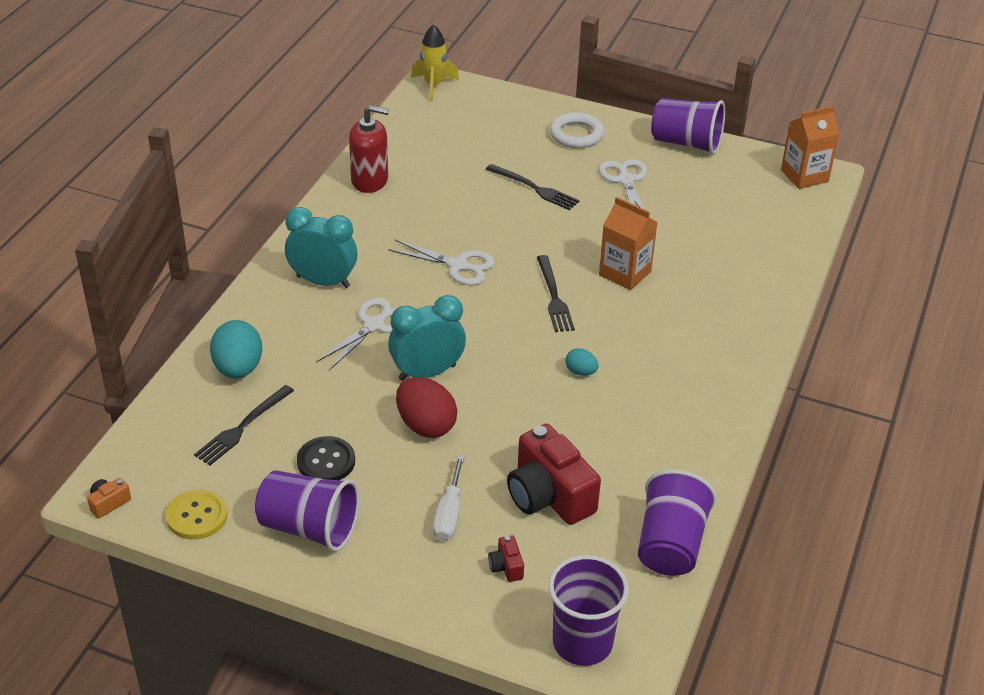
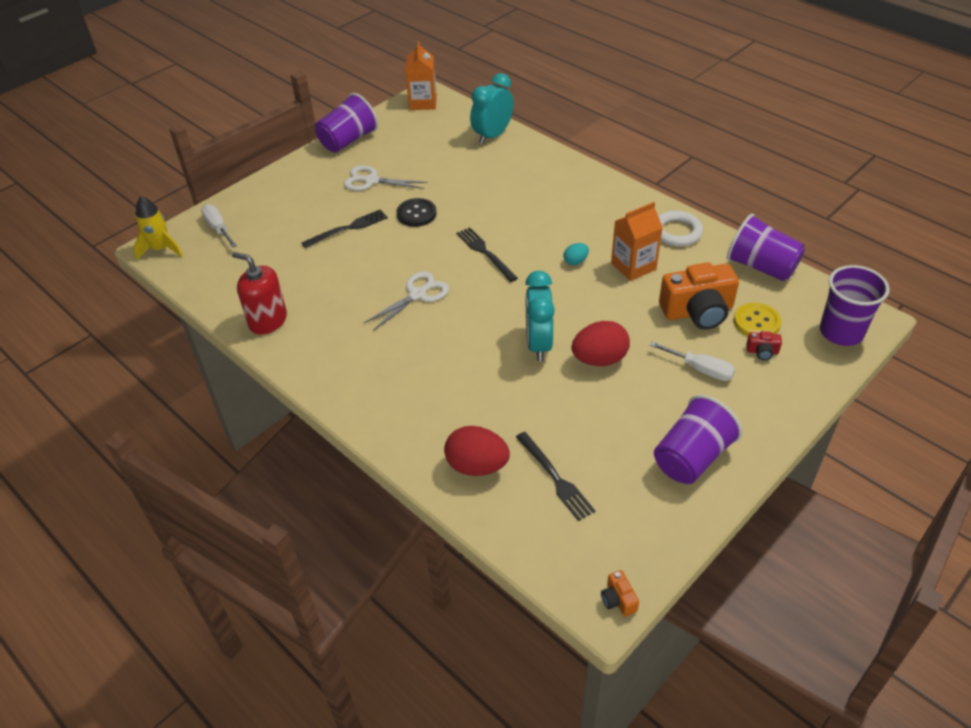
camera: 65 degrees left, 5 degrees up
(197, 516) = (655, 533): yellow button -> yellow button (756, 322)
(238, 369) = (477, 466): turquoise egg -> red egg
(323, 282) = (389, 382): turquoise clock -> turquoise clock (492, 135)
(326, 461) = (618, 430): black button -> black button (416, 214)
(370, 180) = (268, 321): red soap dispenser -> red soap dispenser turned 90 degrees counterclockwise
(374, 325) = (465, 362): white scissors -> none
(484, 107) = (218, 228): none -> white screwdriver
(549, 495) = (697, 311): red camera -> orange camera
(554, 297) = (485, 253): black fork -> black fork turned 135 degrees counterclockwise
(576, 134) = (296, 189): white ring -> white ring (676, 232)
(625, 273) = (478, 211): orange carton -> orange carton (633, 266)

